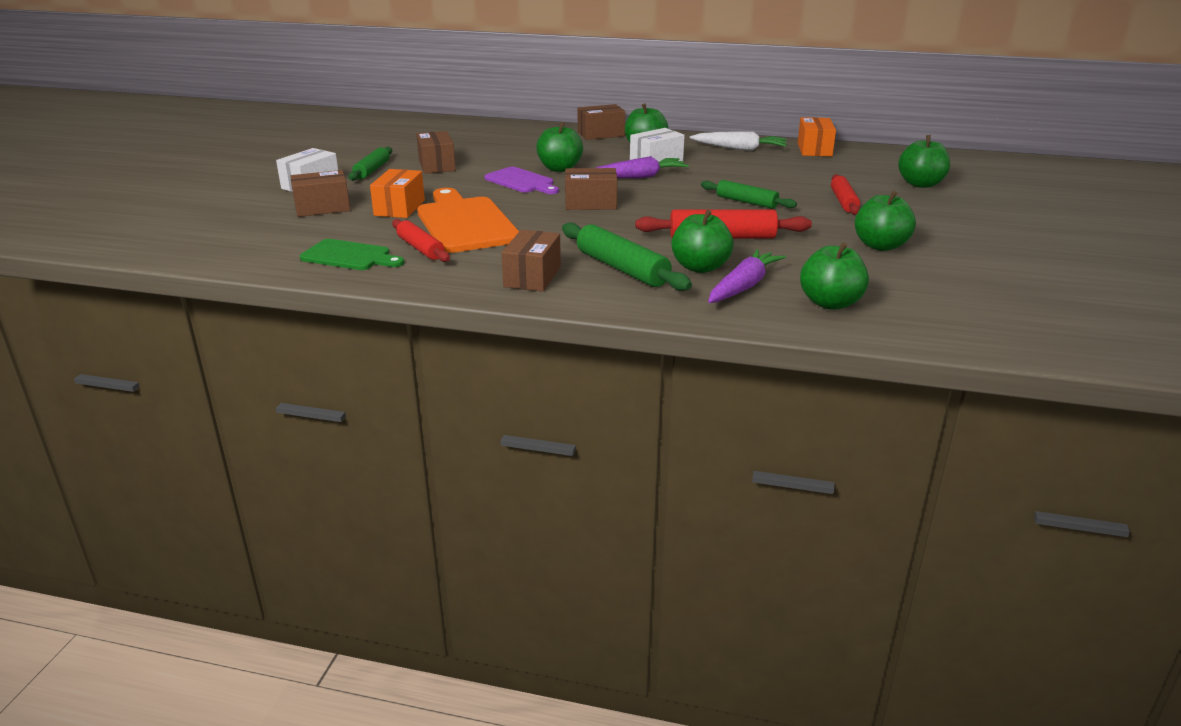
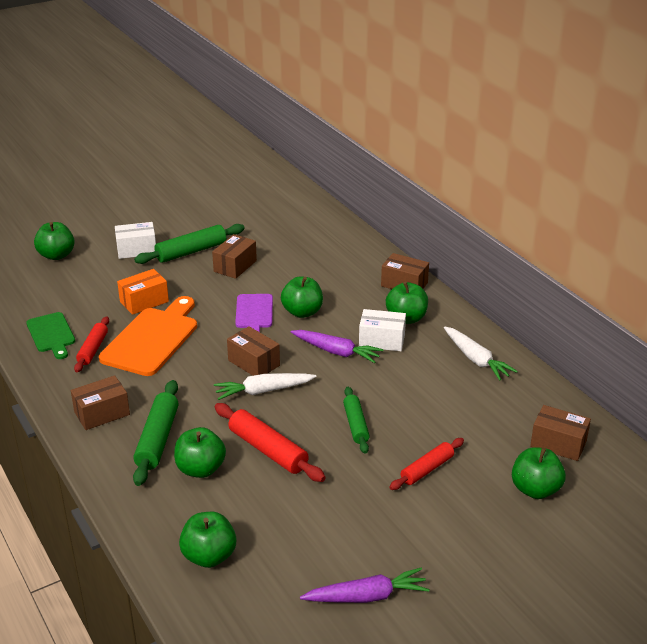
camera: 45 degrees right, 5 degrees up
(322, 208) = (108, 278): brown box -> brown box (558, 444)
(372, 170) = (191, 251): green rolling pin -> green rolling pin, size x1.52
(637, 213) = (263, 391): none -> white carrot
(743, 286) = (191, 504): purple carrot -> purple carrot (367, 596)
(814, 149) = (537, 395): orange box -> none
(880, 246) = (353, 531): green apple -> green apple (56, 255)

